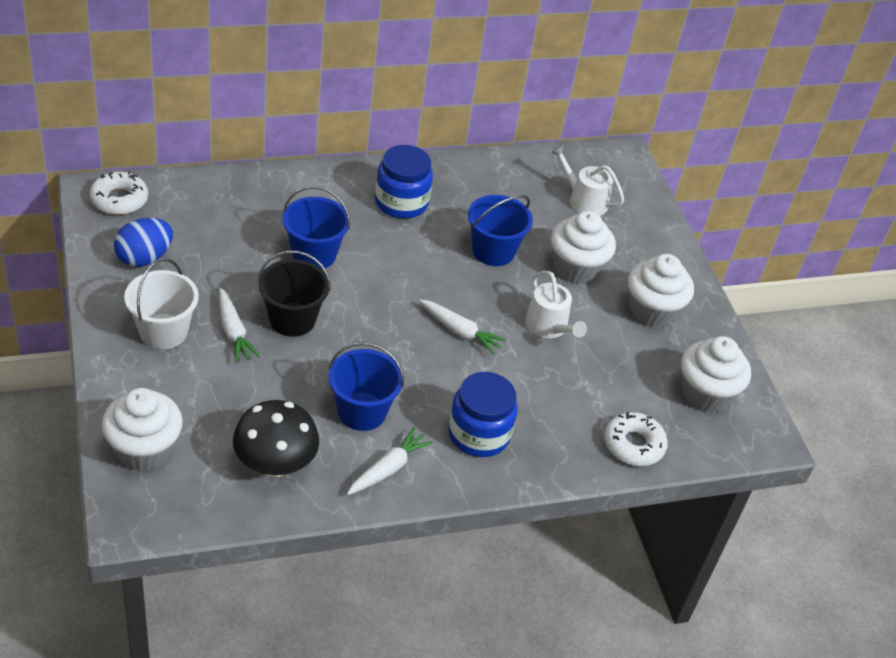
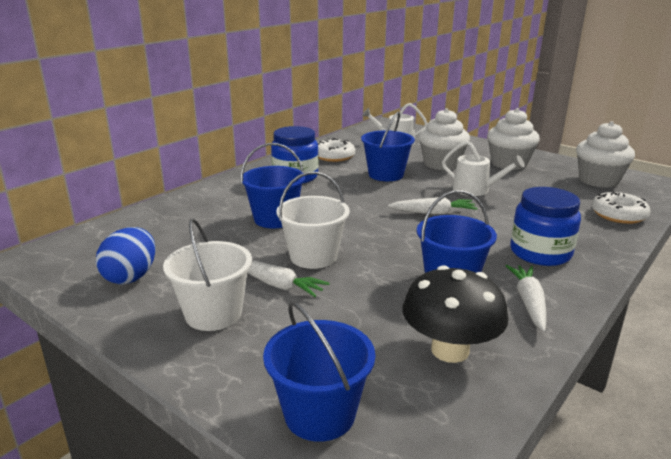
camera: 30 degrees left, 20 degrees down
(119, 200) = (61, 253): white donut -> white donut (334, 156)
(144, 450) = (320, 414): white cupcake -> blue bucket
(292, 319) = (313, 256): black bucket -> white bucket

